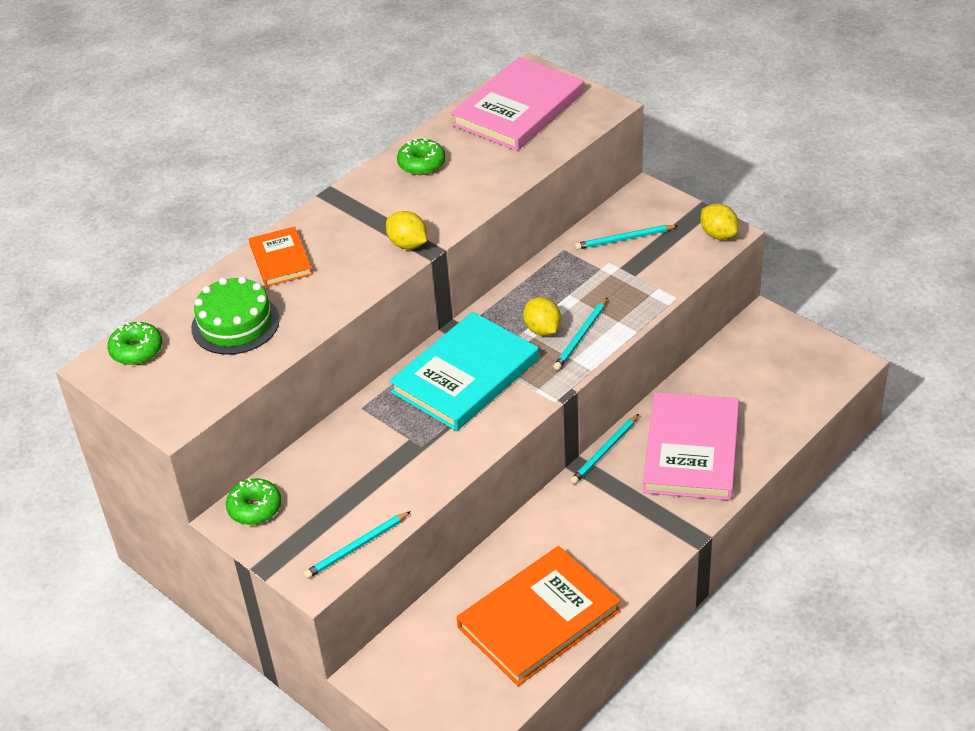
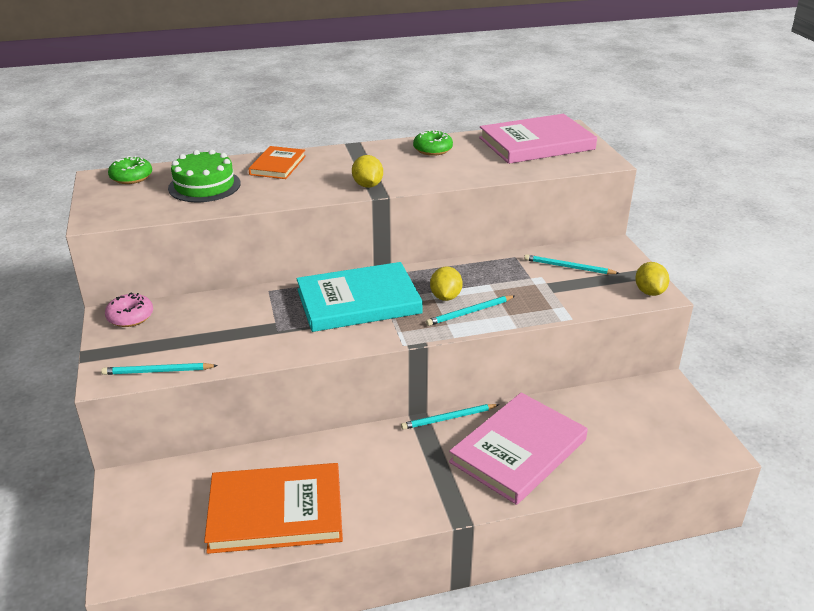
camera: 30 degrees right, 10 degrees down
(255, 508) = (130, 317): green donut -> pink donut

